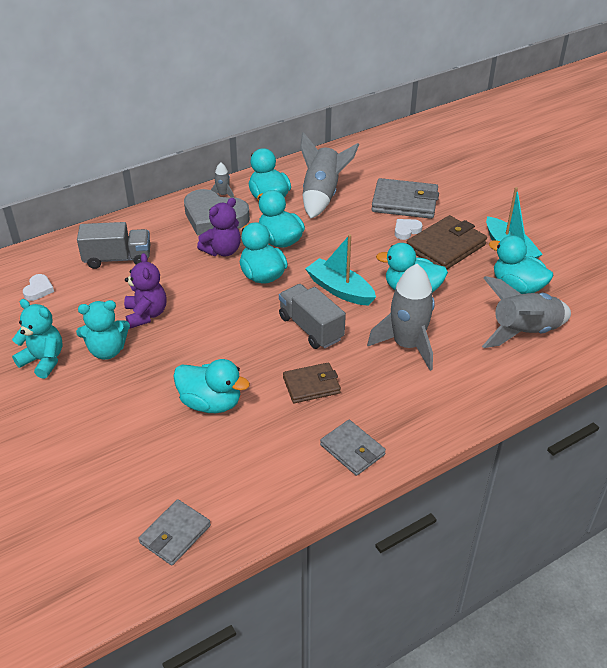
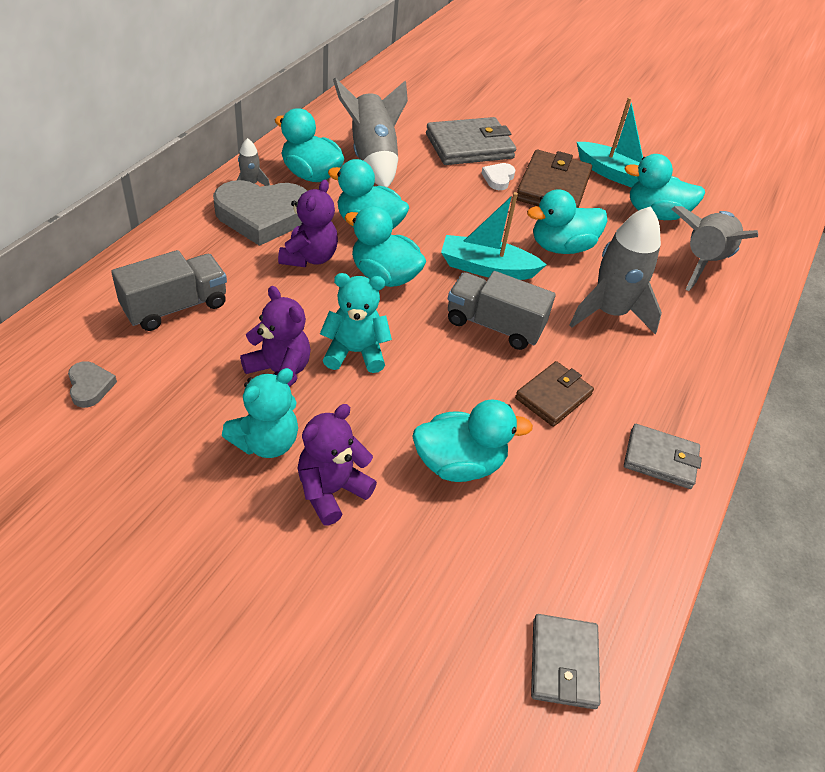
camera: 35 degrees left, 5 degrees up
(38, 289) = (90, 386): white heart -> grey heart
(43, 360) = (184, 490): turquoise teddy bear -> turquoise teddy bear (355, 352)
(122, 390) = (331, 491): none -> purple teddy bear

